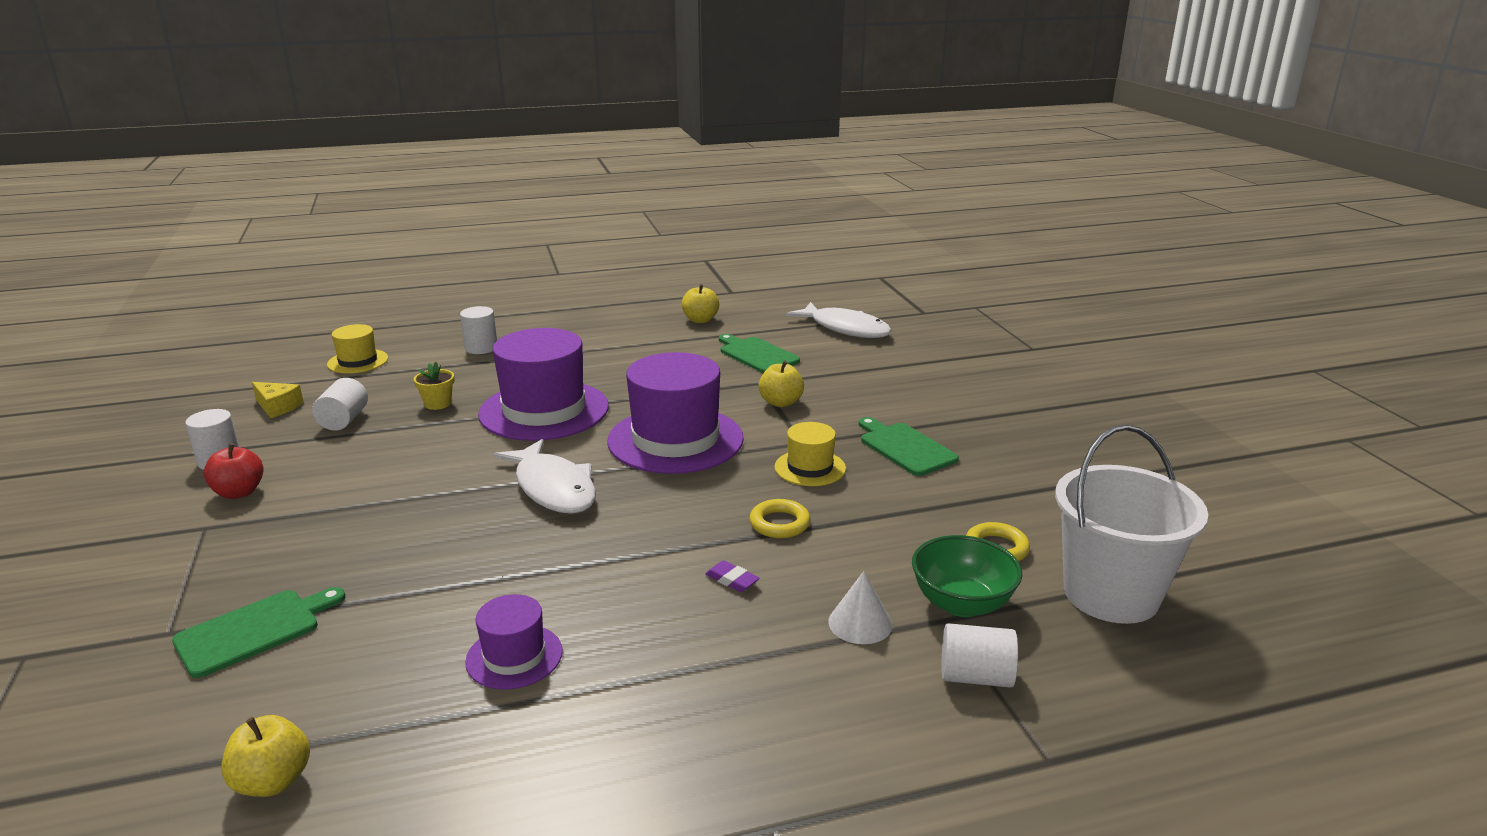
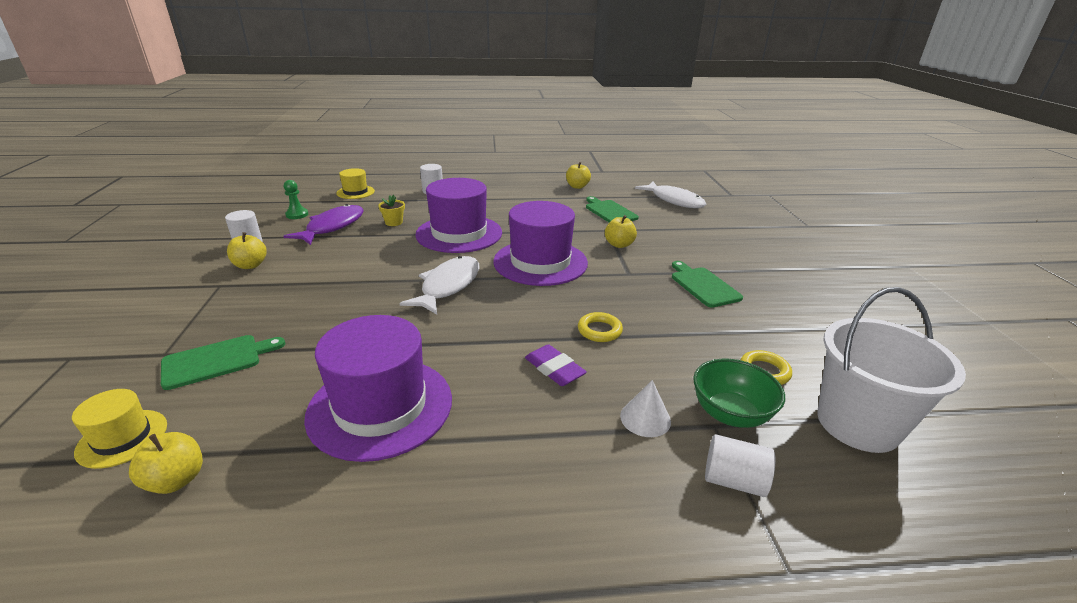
camera: 10 degrees right, 5 degrees up
(239, 492) = (250, 265): red apple -> yellow apple
(278, 407) = (297, 215): yellow cheese -> green pawn
(344, 420) = (332, 227): white cylinder -> purple fish
(514, 656) = (380, 406): purple hat -> purple hat, size x2.00
(553, 488) = (448, 286): white fish -> white fish turned 135 degrees counterclockwise
(732, 580) = (554, 369): purple eraser -> purple eraser, size x1.60
(810, 468) = (630, 292): yellow hat -> yellow hat (122, 438)

